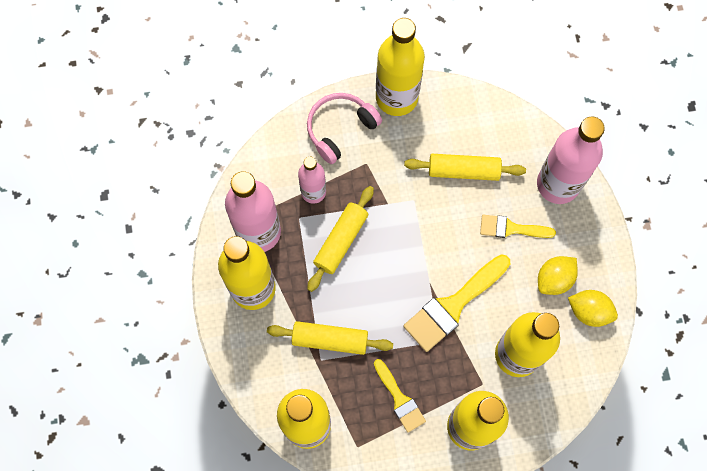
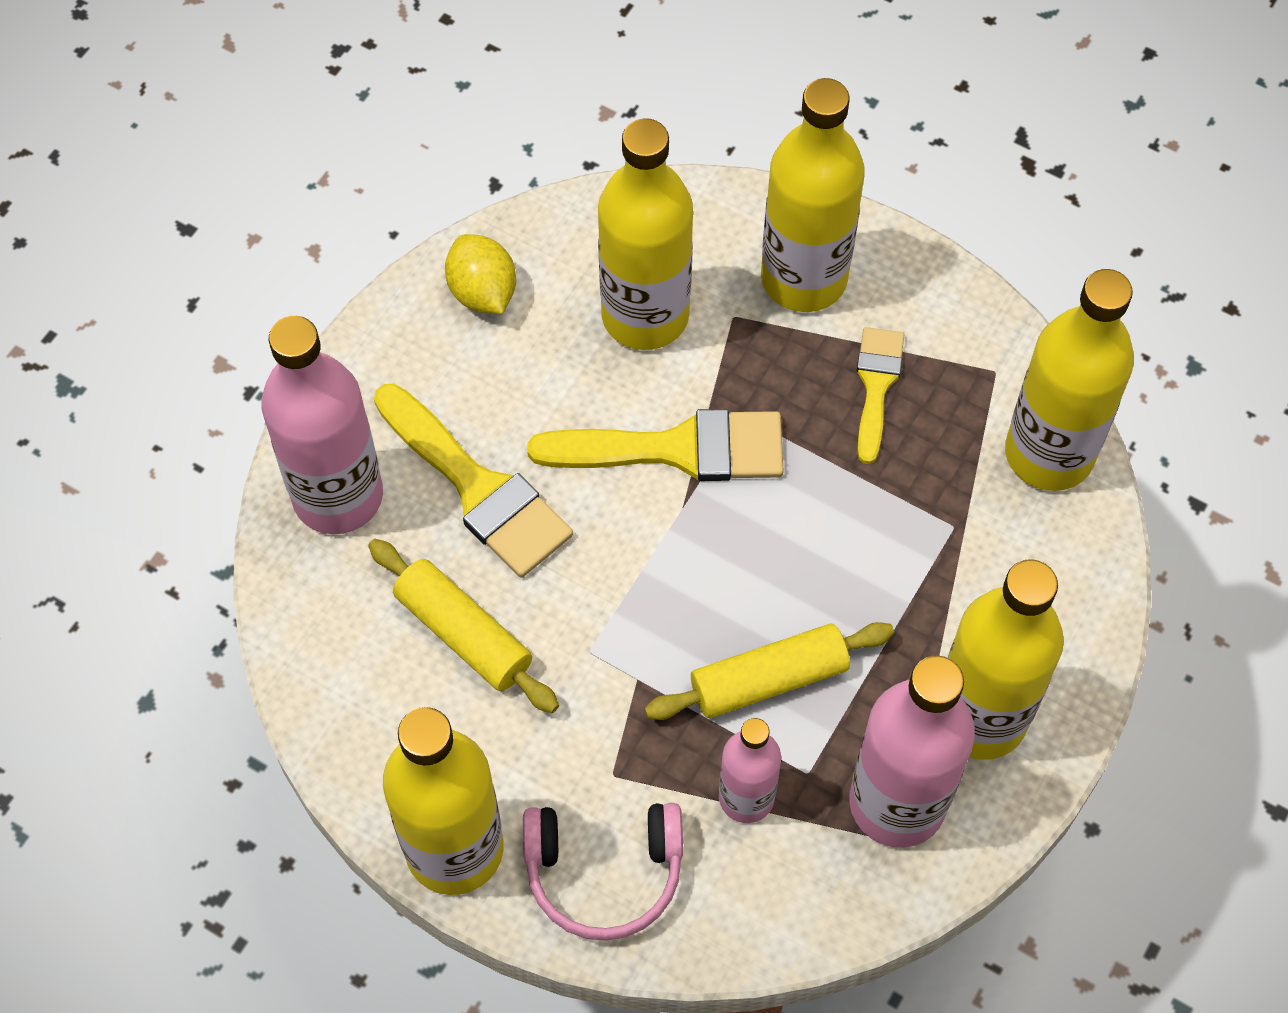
camera: 140 degrees left, 10 degrees down
(330, 339) = (914, 544): yellow rolling pin -> none
(511, 228) = (478, 488): yellow brush -> yellow brush, size x1.67
(554, 279) = (488, 370): yellow lemon -> none

